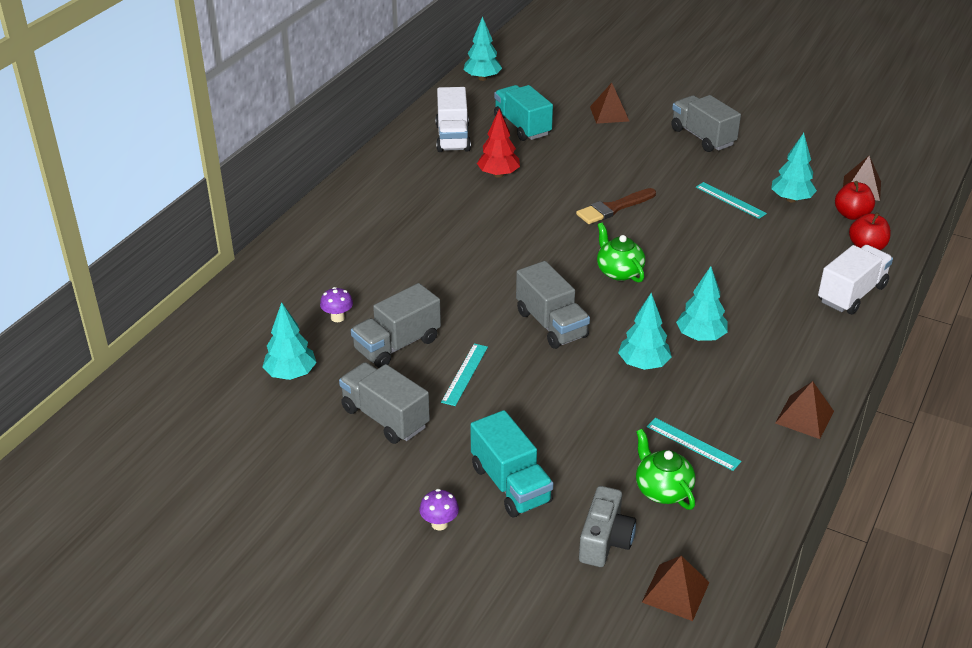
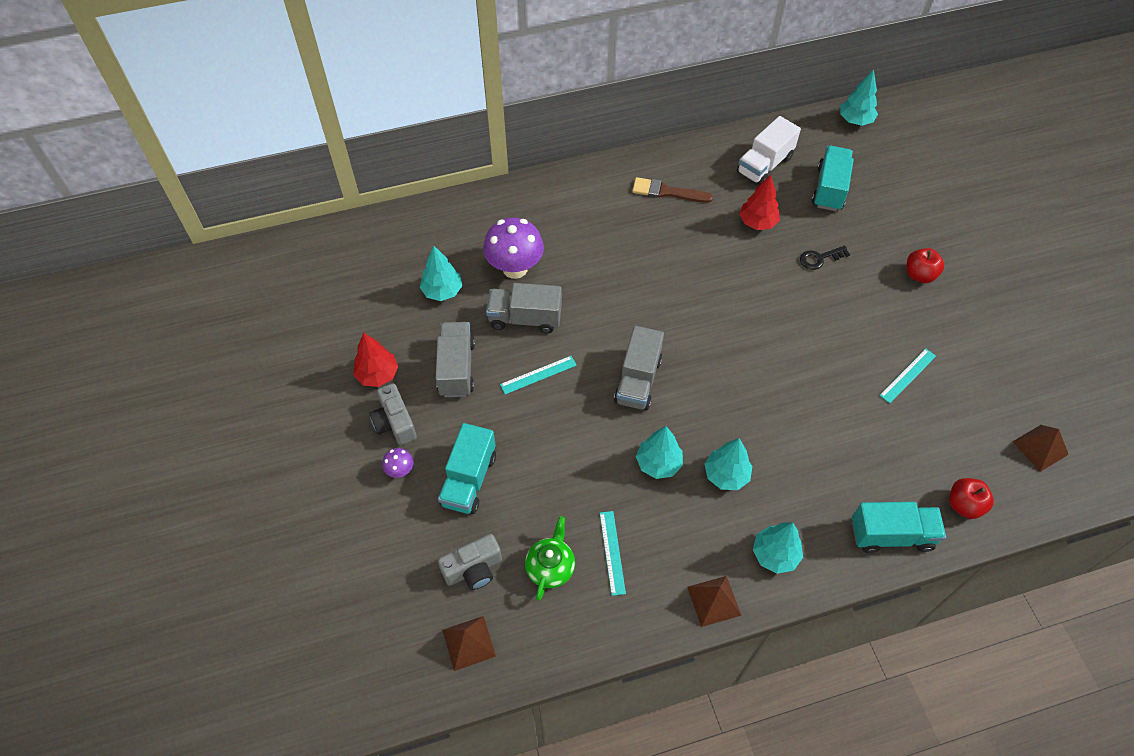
camera: 45 degrees right, 20 degrees up
(314, 473) = (377, 375): none -> red tree
(337, 317) = (515, 268): purple mushroom -> purple mushroom, size x2.19
(383, 494) = (395, 423): none -> grey camera
(575, 170) = (820, 258): none -> black key
(609, 114) = (915, 222): brown pyramid -> none
(613, 208) = (805, 315): brown brush -> brown brush (667, 192)
(619, 271) = (738, 373): green teapot -> none
(702, 137) = (965, 298): grey truck -> none
(730, 200) = (907, 375): turquoise ruler -> turquoise ruler turned 45 degrees clockwise
(791, 199) = (961, 412): turquoise tree -> turquoise tree (775, 554)
(851, 214) = (994, 465): red apple -> red apple (919, 275)
(851, 294) = (891, 535): white truck -> turquoise truck

